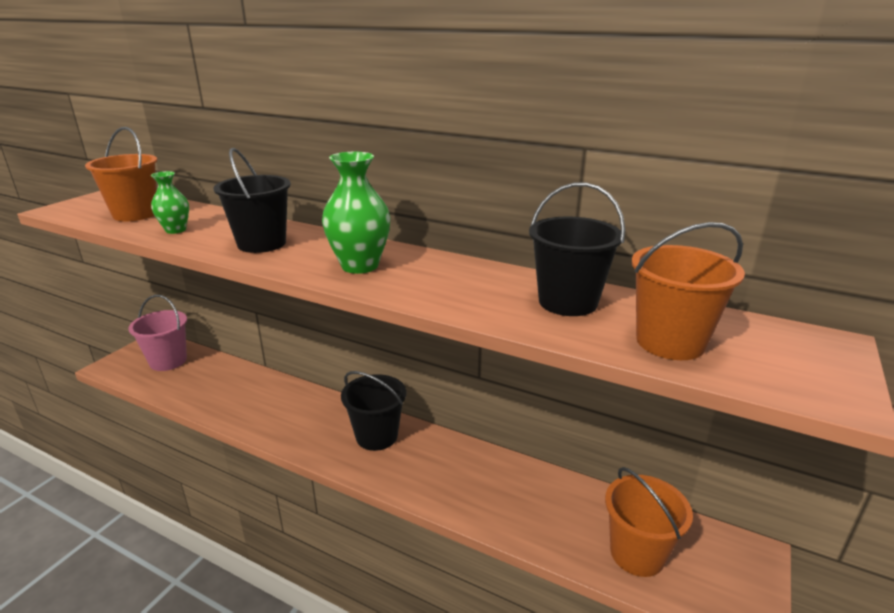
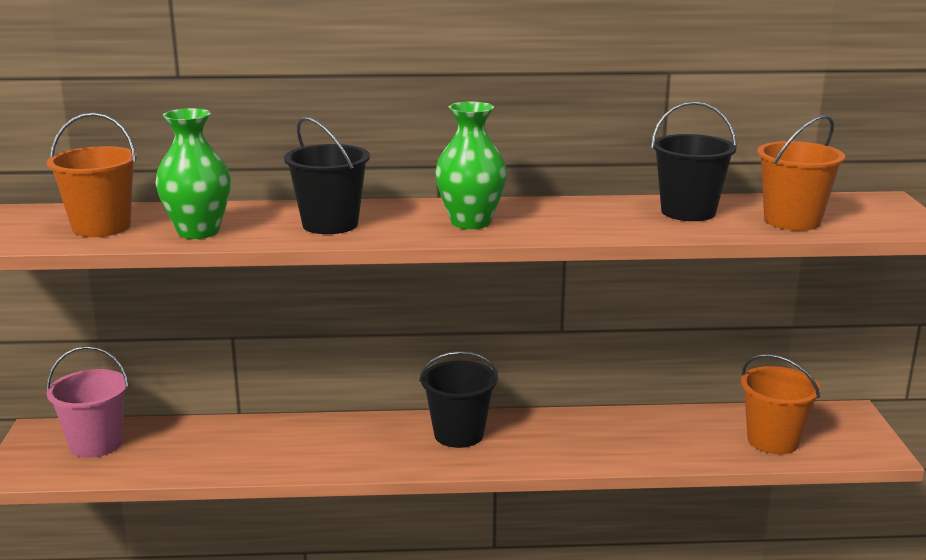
camera: 30 degrees left, 5 degrees down
(175, 230) = (198, 232): green vase -> green vase, size x1.66

